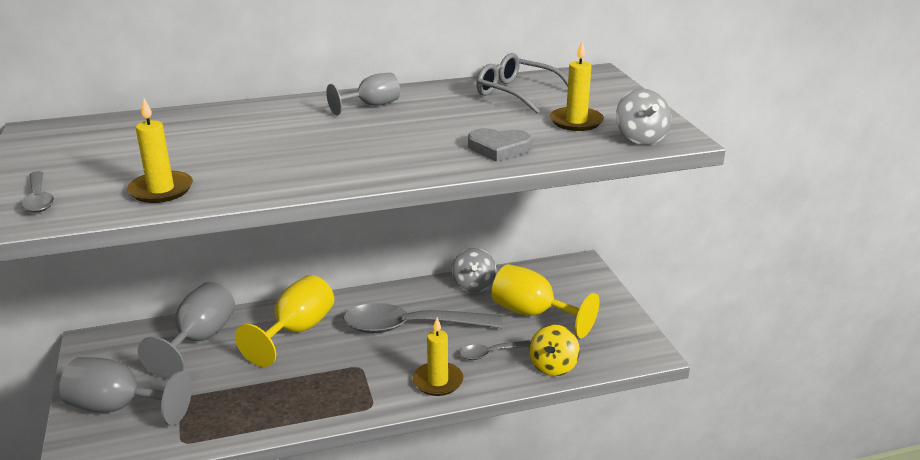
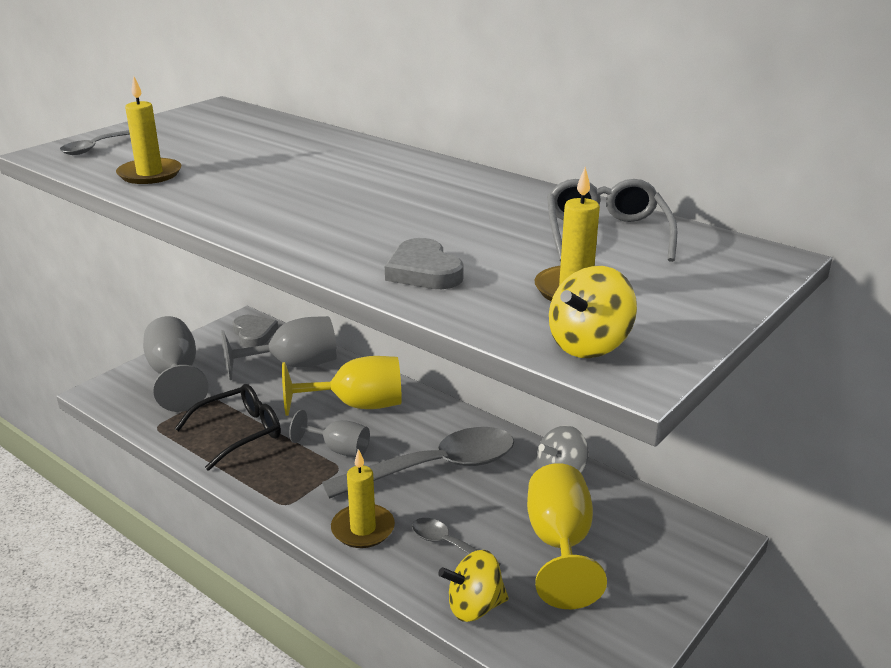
camera: 55 degrees right, 0 degrees up
(119, 343) = (254, 334): none -> grey heart
(254, 398) = (240, 433): none -> black glasses
(371, 105) = (445, 183): grey goblet -> grey goblet (338, 449)
(410, 327) = (435, 468): grey spoon -> grey spoon turned 105 degrees clockwise
(641, 138) = (589, 345): grey spinning top -> yellow spinning top

